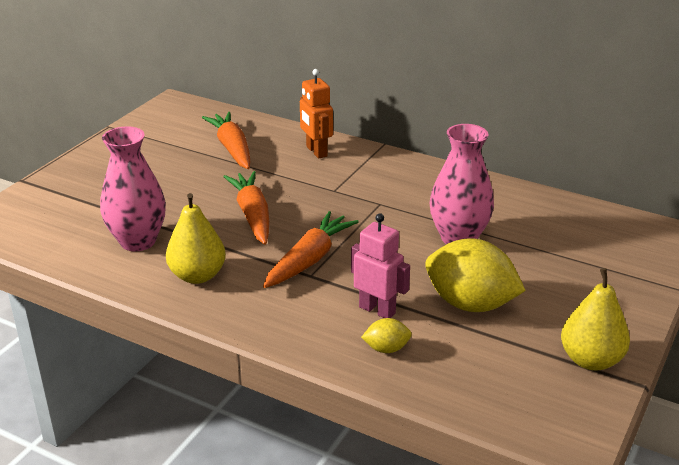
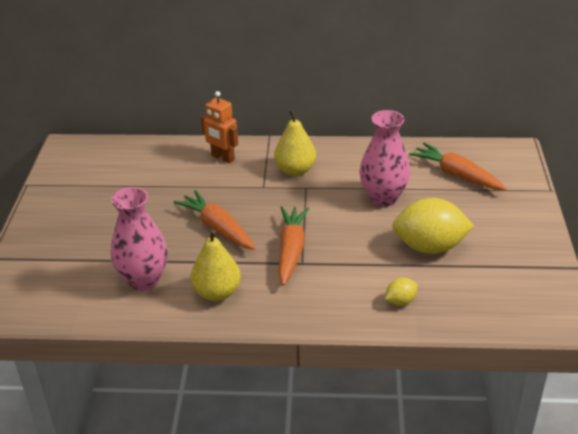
camera: 25 degrees left, 5 degrees up
(232, 148) = (152, 174): orange carrot -> orange carrot (456, 175)
(377, 310) = (371, 274): pink robot -> none
(591, 360) = (534, 261): yellow pear -> yellow pear (295, 170)

